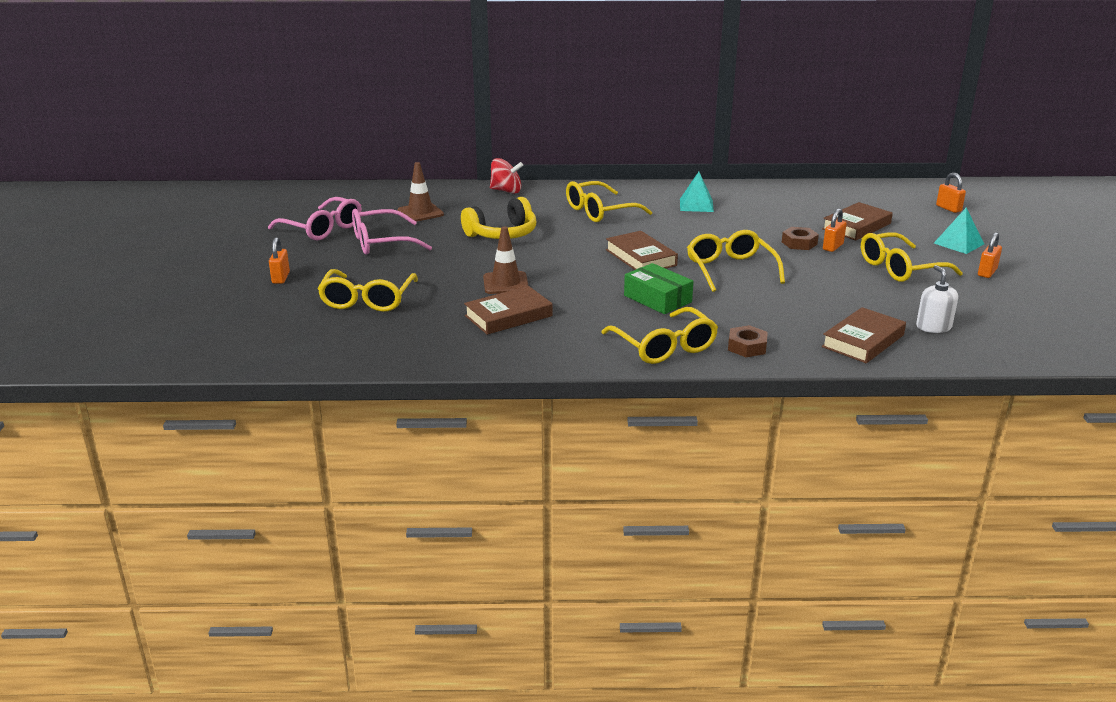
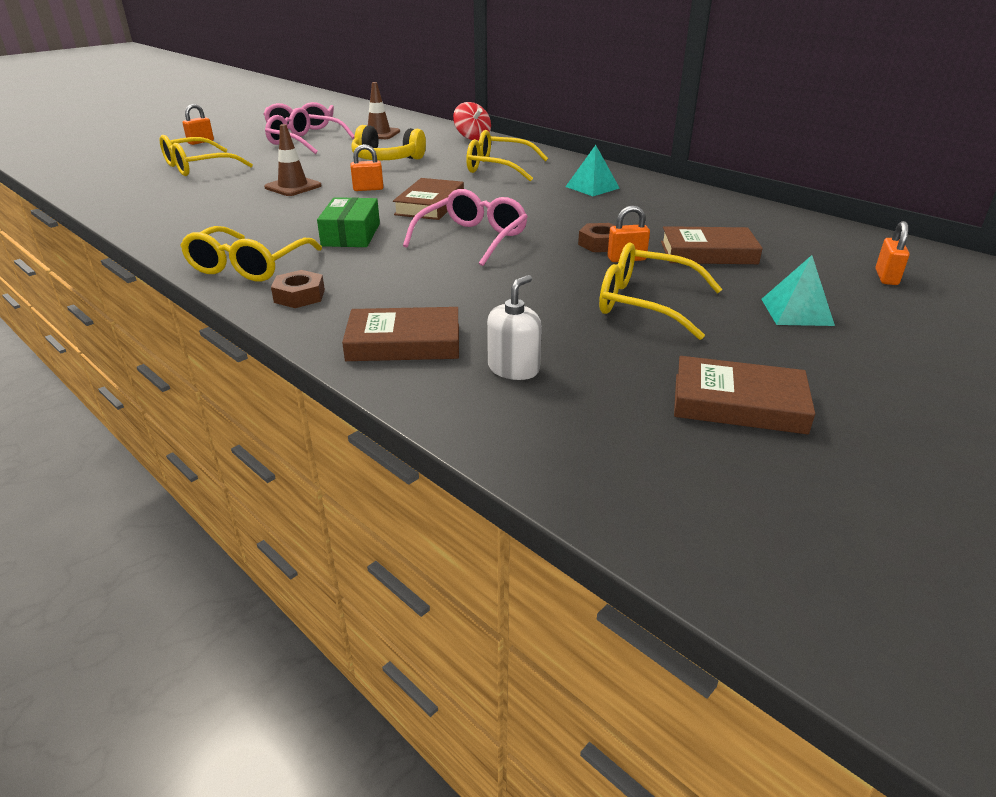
camera: 45 degrees right, 5 degrees up
(508, 316) = (231, 205): brown book -> brown book (738, 403)
(730, 269) = (472, 239): yellow glasses -> pink glasses
(987, 272) = (749, 352): orange padlock -> orange padlock (368, 189)

